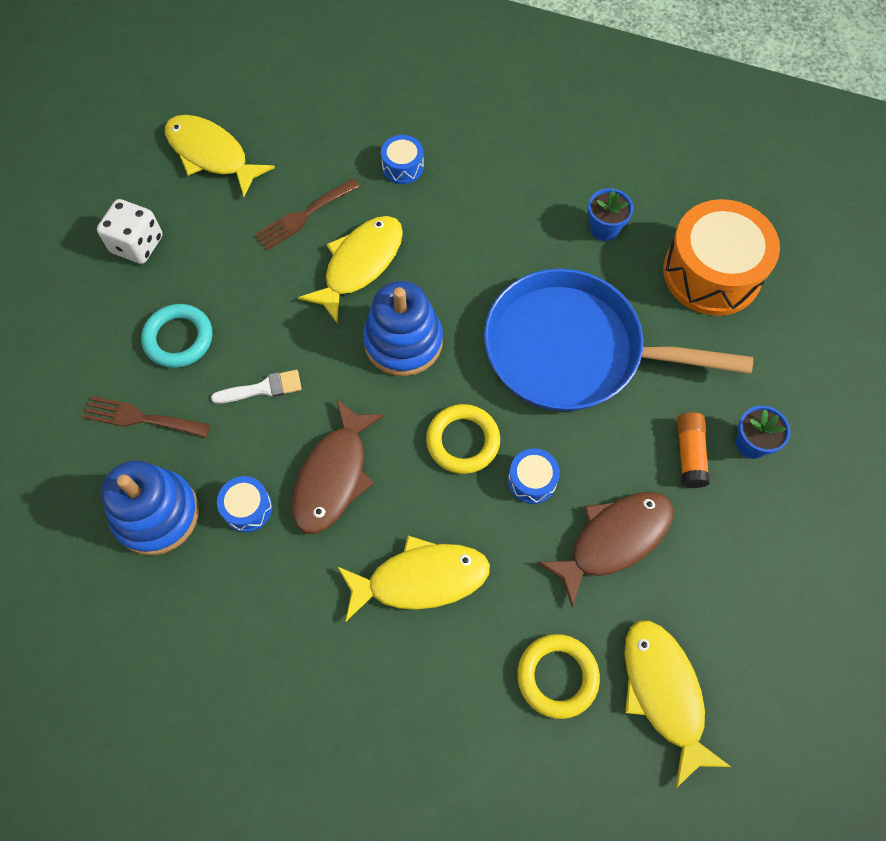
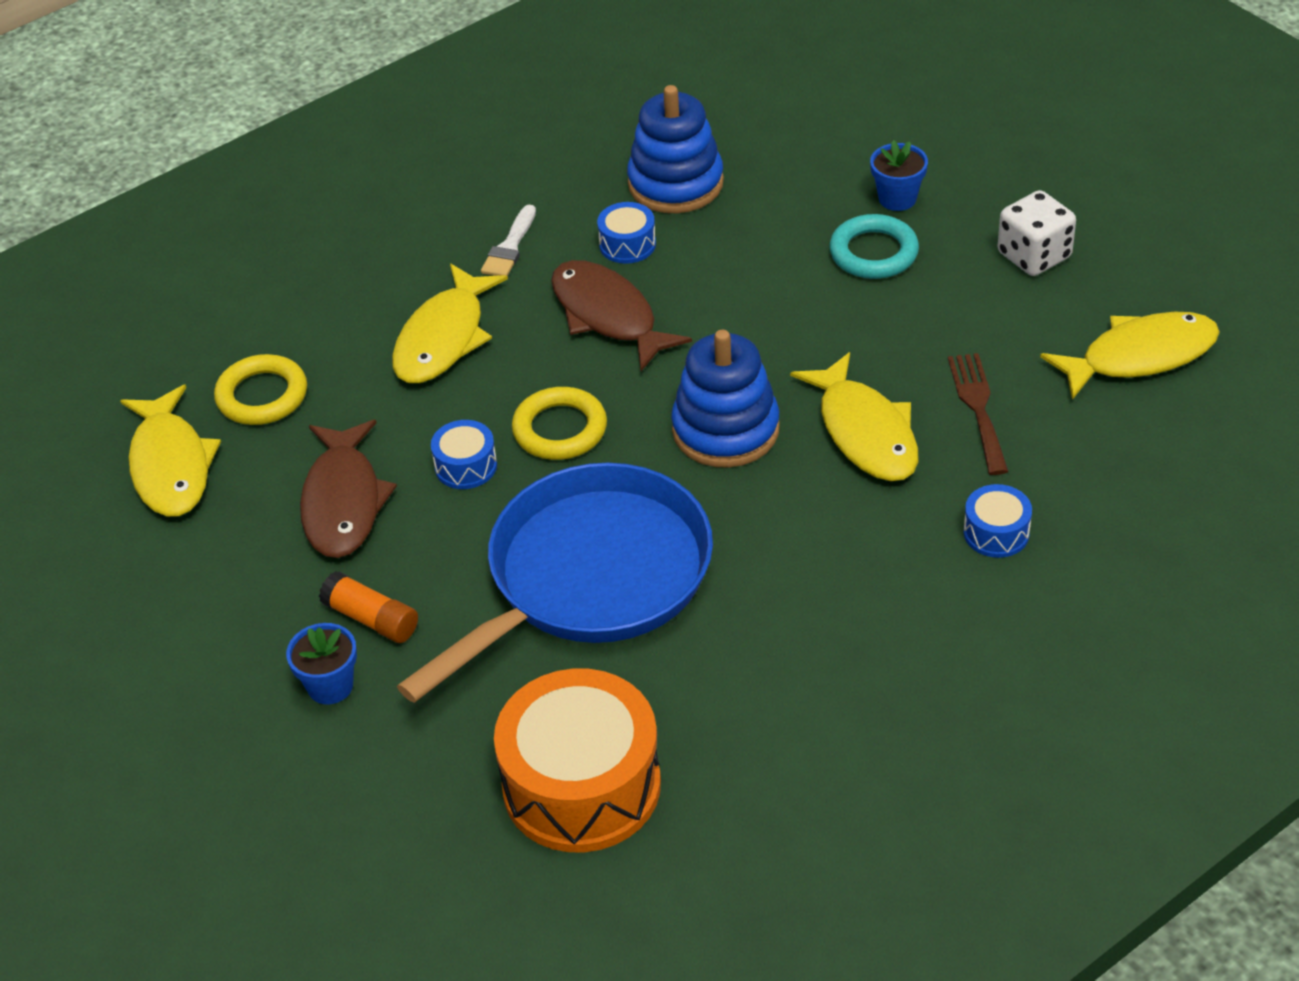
camera: 125 degrees right, 20 degrees down
(140, 418) = (794, 200): brown fork -> none
(263, 388) = (757, 297): white brush -> white brush (510, 247)
(604, 229) = (740, 702): blue flower pot -> blue flower pot (897, 198)
(664, 693) = (171, 465): yellow fish -> yellow fish turned 60 degrees clockwise

